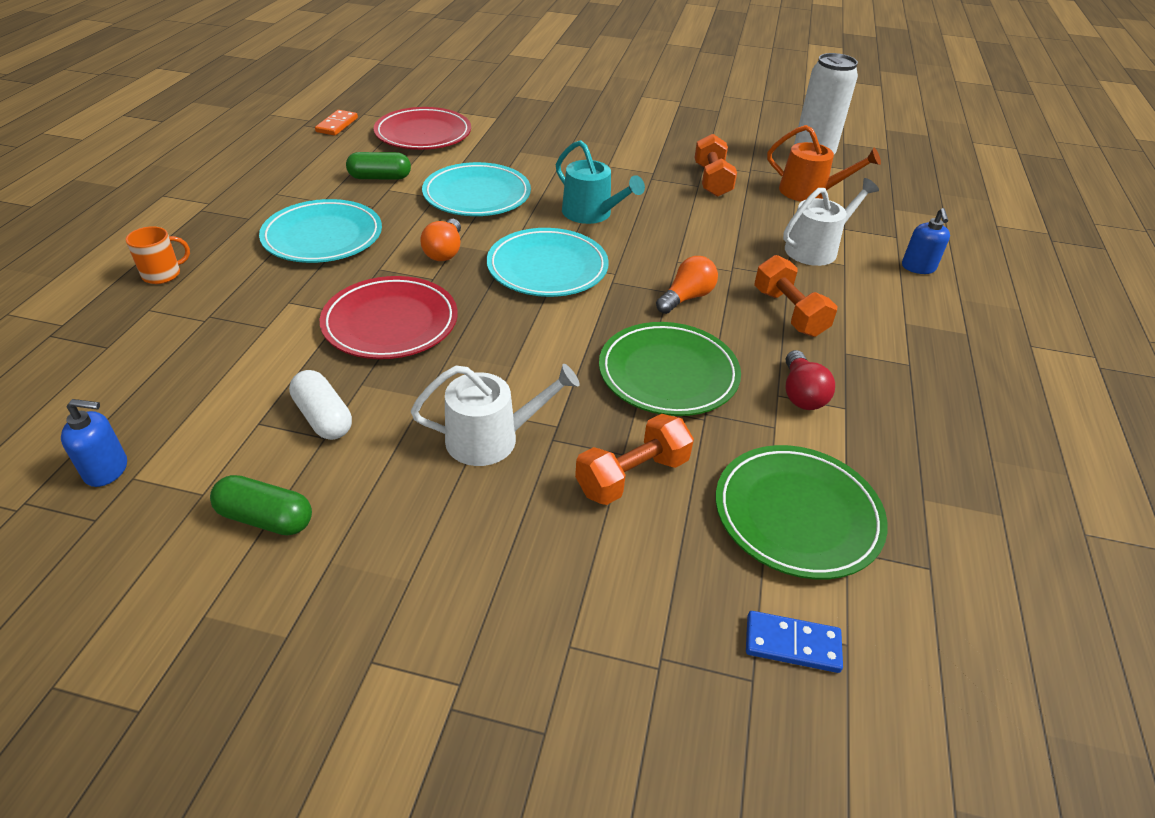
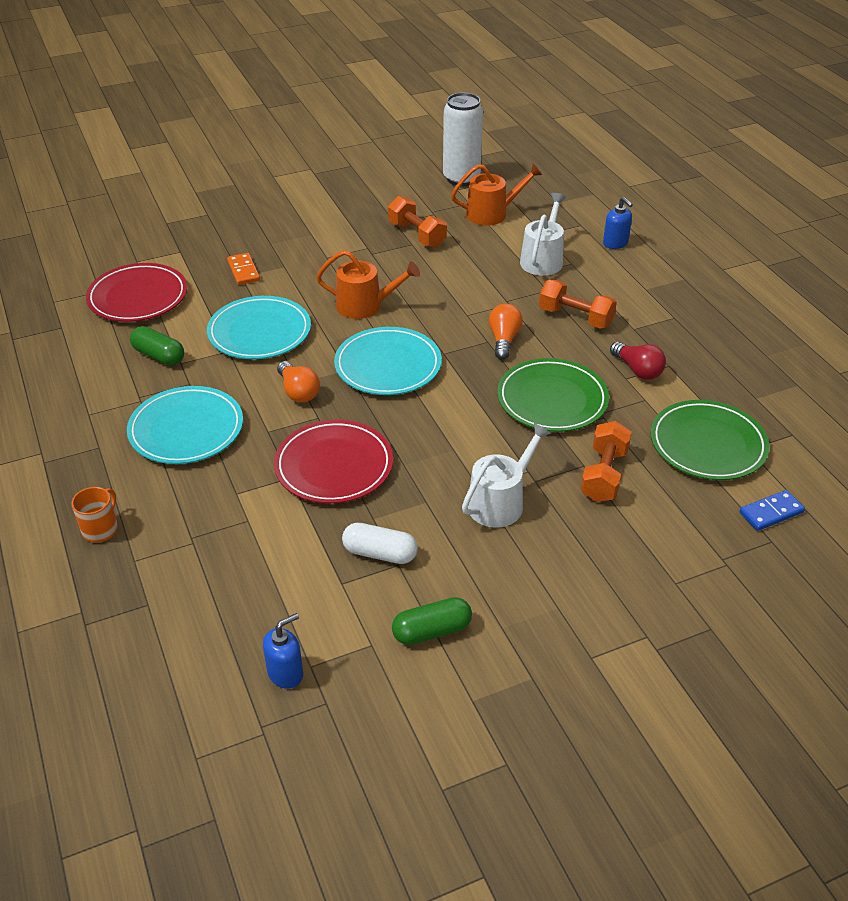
camera: 35 degrees left, 0 degrees up
(337, 125) = (46, 324): orange domino -> orange domino (243, 271)
(380, 178) = (159, 356): green capsule -> green capsule turned 75 degrees clockwise
(591, 213) = (365, 306): turquoise watering can -> orange watering can

